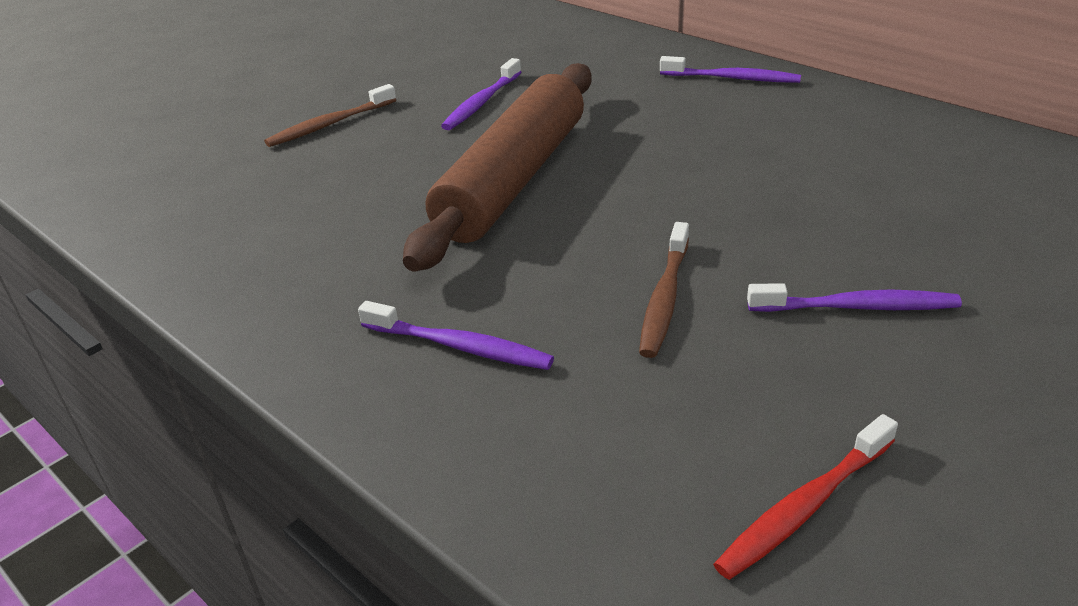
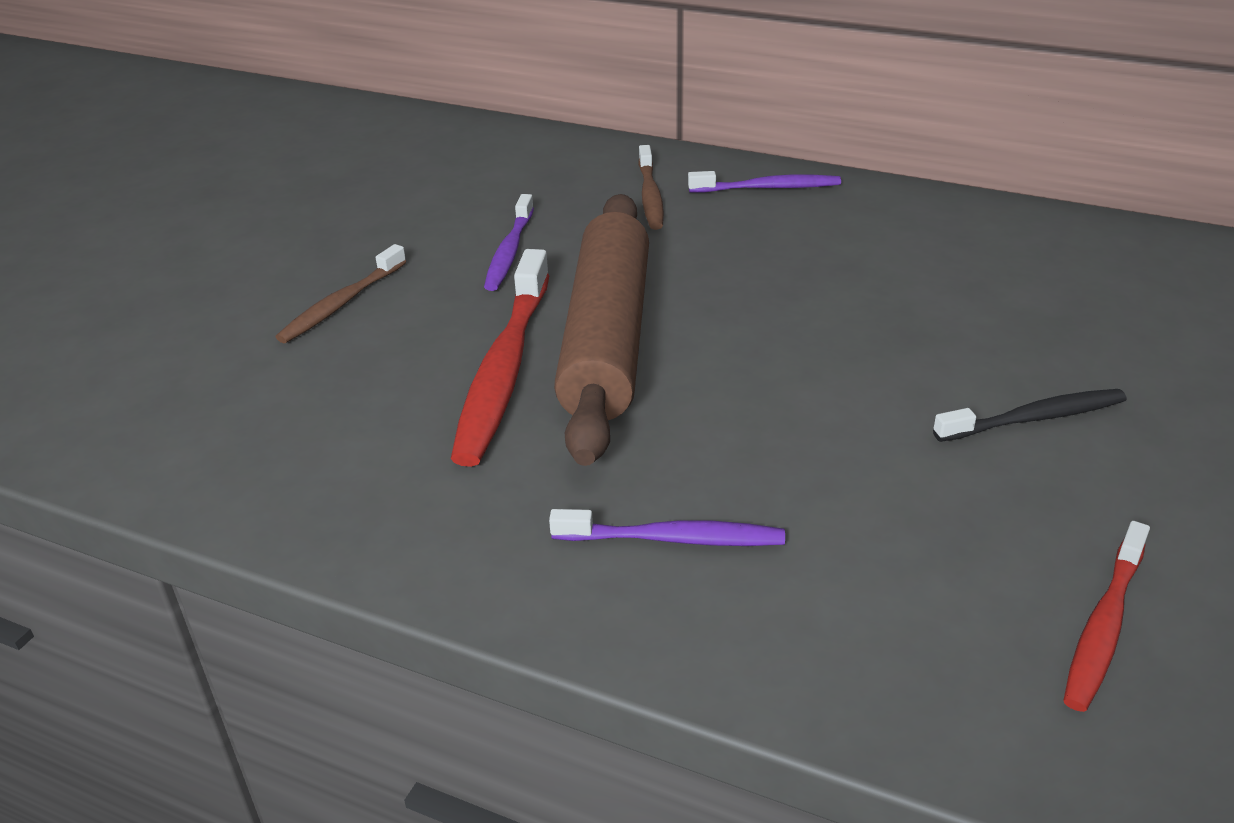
camera: 20 degrees left, 0 degrees up
(416, 190) = (504, 369): none -> red toothbrush
(665, 298) = (850, 444): brown toothbrush -> brown toothbrush (650, 196)
(857, 307) = (1034, 418): purple toothbrush -> black toothbrush

